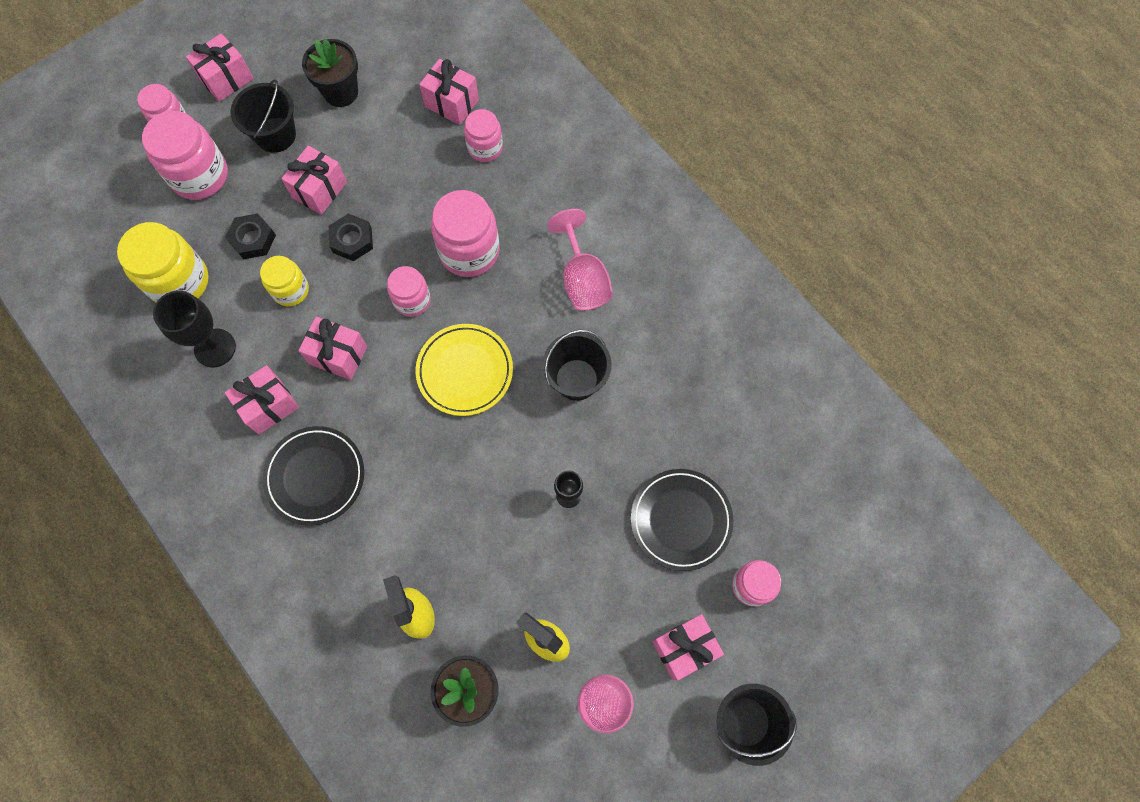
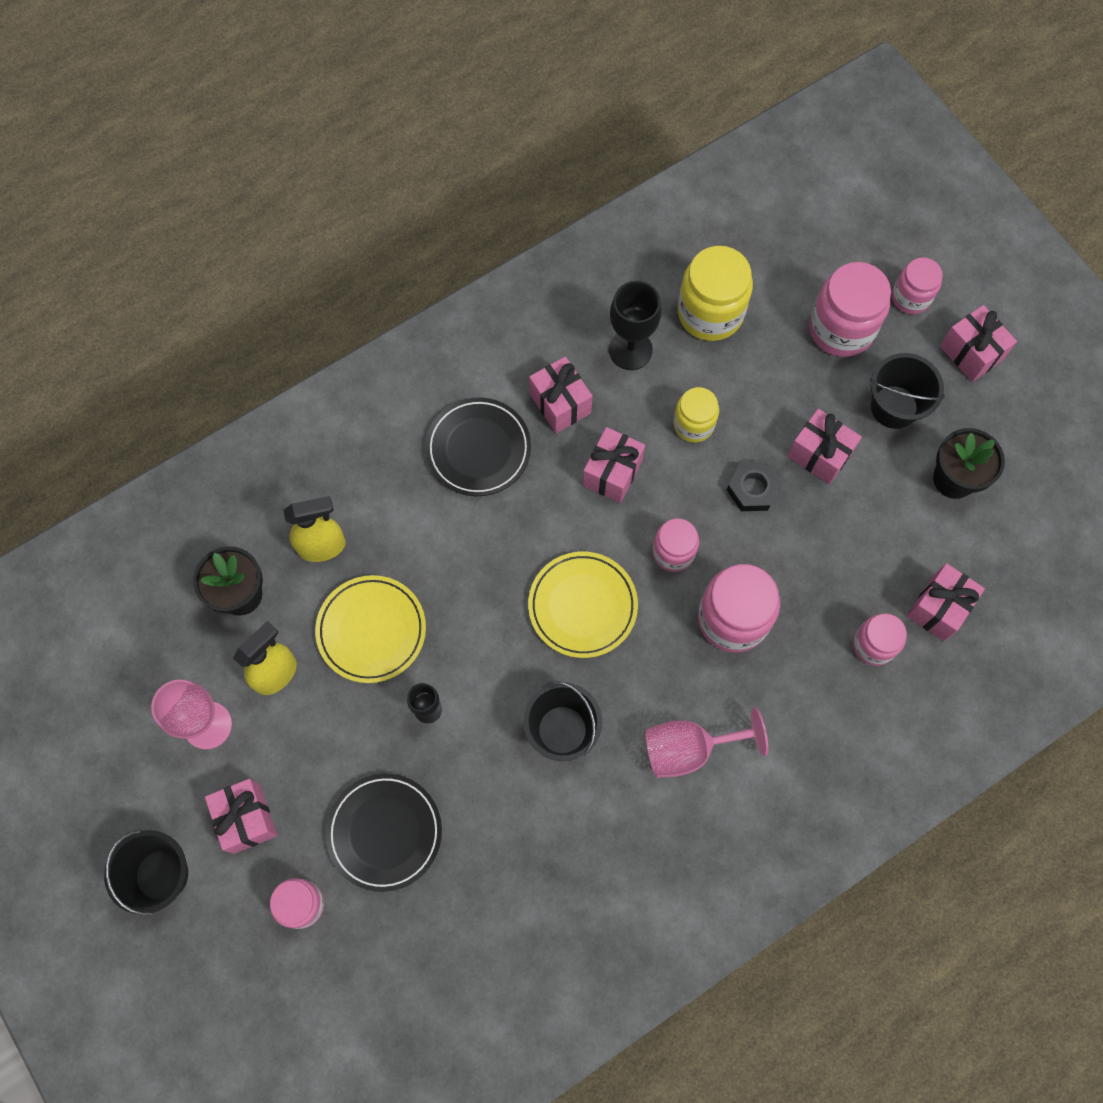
camera: 95 degrees right, 0 degrees up
(252, 239) = (758, 384): black nut -> none
(499, 555) = (371, 630): none -> yellow plate

